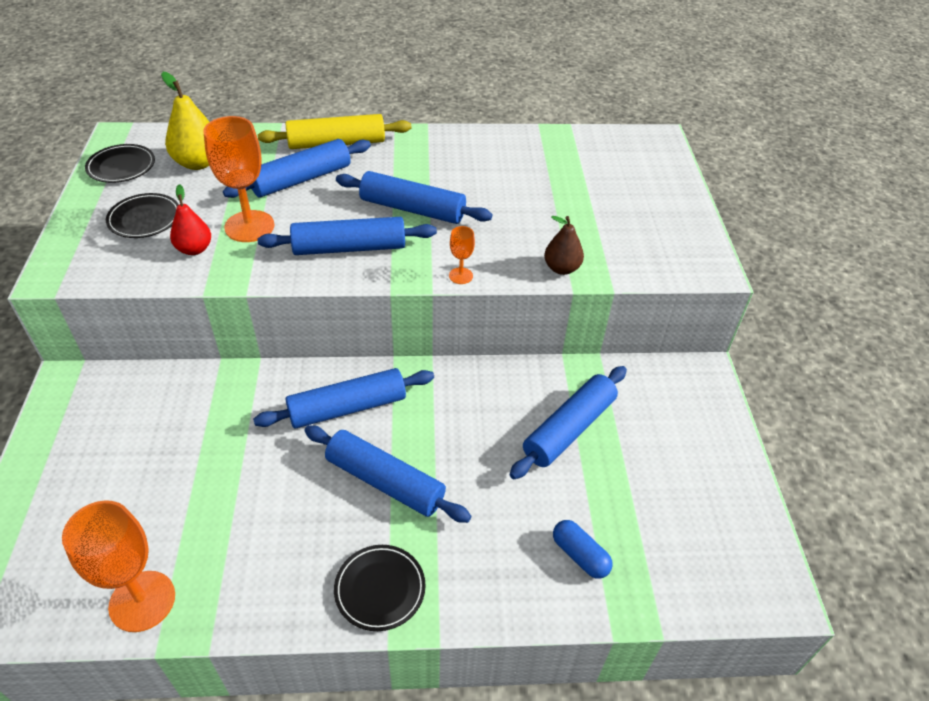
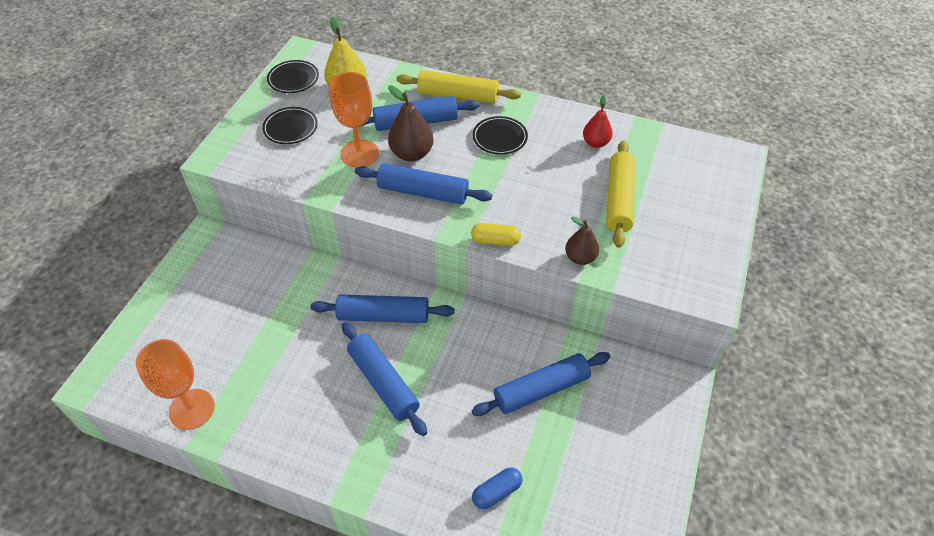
camera: 25 degrees right, 5 degrees up
(194, 249) = (313, 163): red pear -> red pear (595, 143)
(314, 212) = (412, 154): none -> brown pear
(380, 589) = (343, 460): black plate -> black plate (500, 138)
(412, 209) = (487, 171): blue rolling pin -> none
(460, 276) = (495, 240): orange goblet -> yellow capsule
(568, 203) = (619, 200): none -> yellow rolling pin
(580, 555) = (497, 492): blue capsule -> blue capsule turned 75 degrees clockwise

